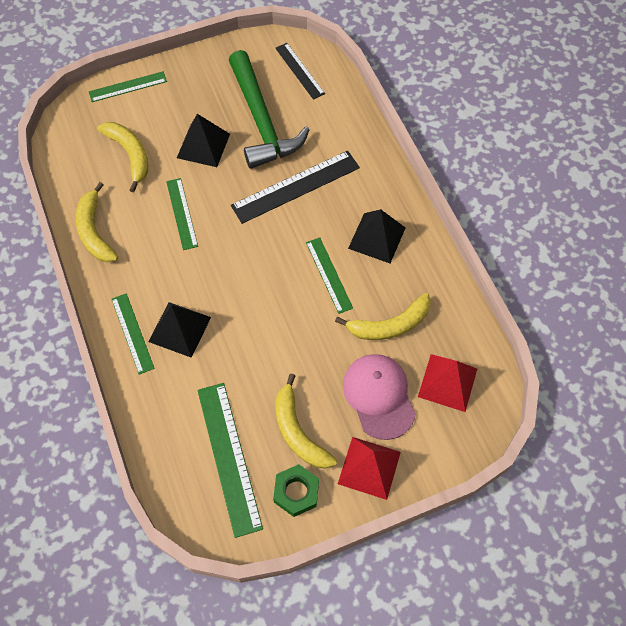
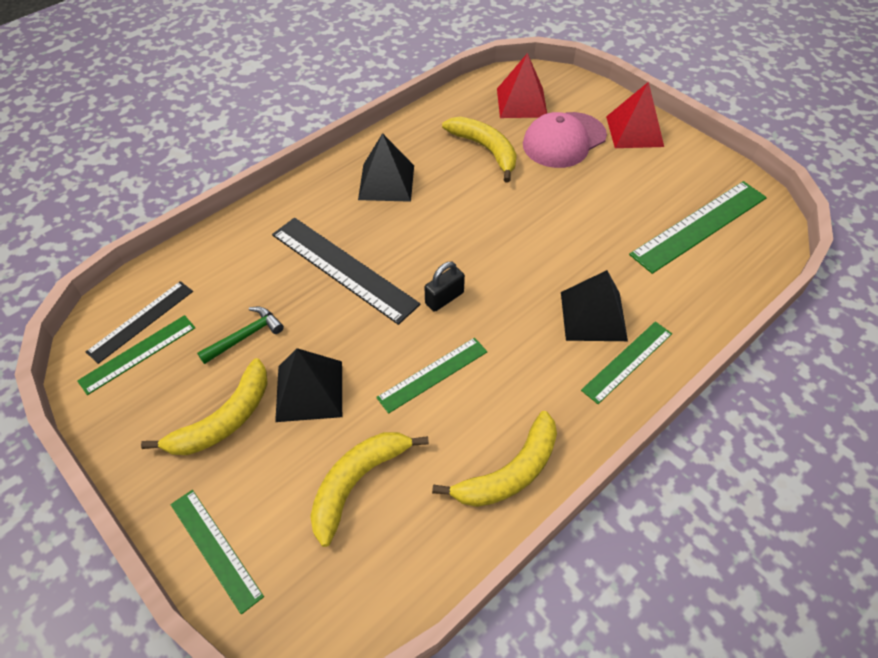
camera: 110 degrees left, 10 degrees down
(240, 240) = (444, 298): none -> black padlock
(261, 121) = (245, 336): green hammer -> green hammer, size x0.42
(296, 492) = (693, 170): green nut -> none
(298, 431) = (637, 184): yellow banana -> yellow banana (223, 420)
(329, 275) = (452, 207): green ruler -> green ruler (138, 354)

